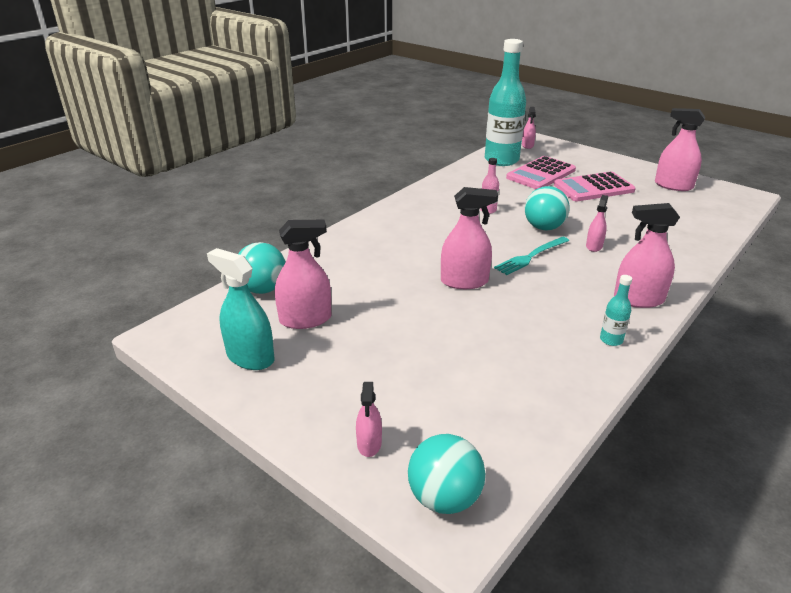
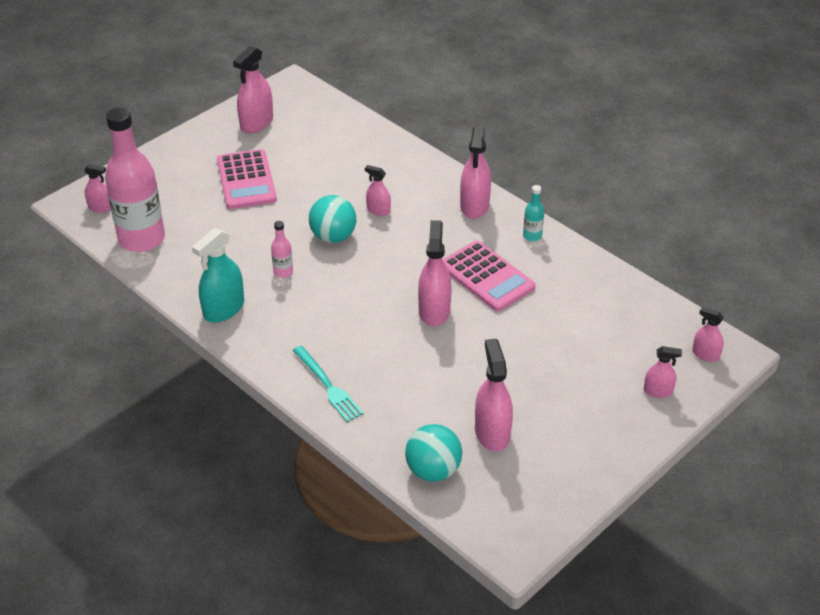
camera: 85 degrees left, 10 degrees up
(250, 357) = (552, 472): turquoise spray bottle -> turquoise spray bottle (224, 309)
(444, 498) = (705, 354): turquoise ball -> pink spray bottle
(501, 160) = (142, 239): turquoise bottle -> pink bottle
(530, 256) = (392, 257): turquoise fork -> turquoise fork (328, 386)
(541, 174) = (195, 213): pink calculator -> pink calculator (486, 277)

